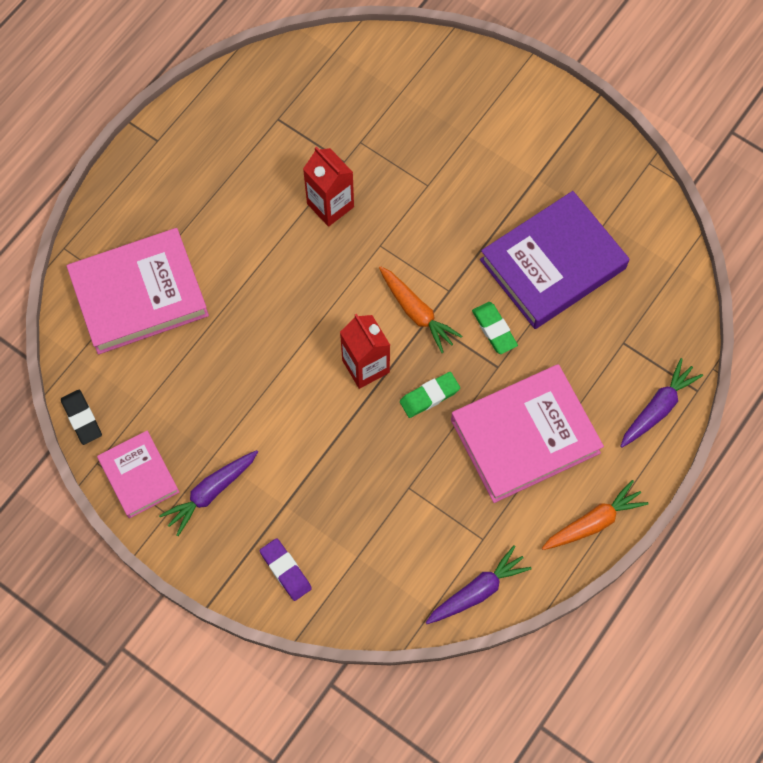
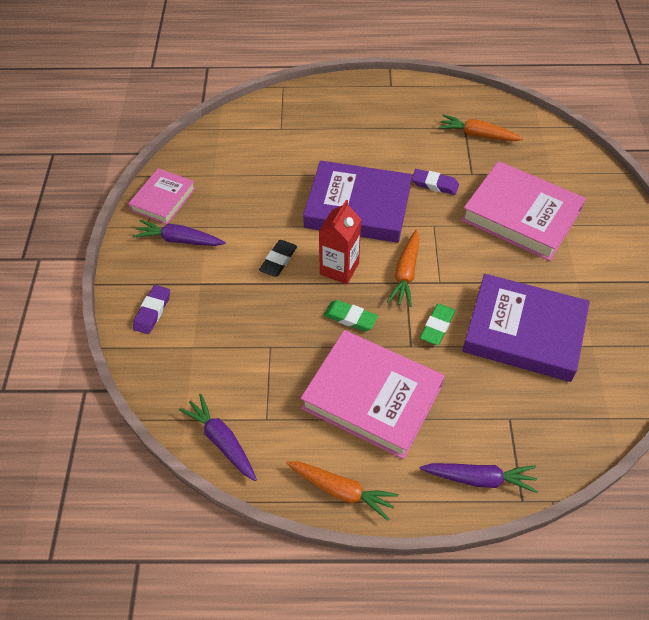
camera: 55 degrees right, 15 degrees down
(82, 418) = (180, 153): black eraser -> black eraser (278, 260)
(139, 295) = (284, 133): pink book -> pink book (521, 215)
(298, 115) = (478, 135): none -> orange carrot
(302, 296) = (358, 207): none -> purple book
(330, 205) = (434, 184): red carton -> purple eraser
(477, 590) = (221, 441): purple carrot -> purple carrot turned 150 degrees counterclockwise

